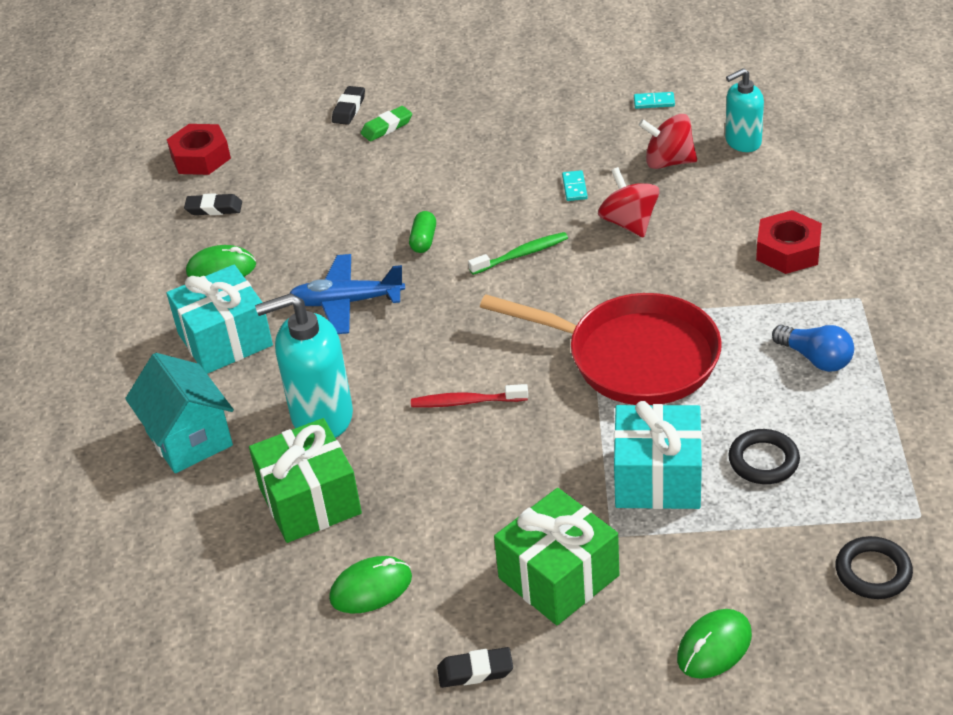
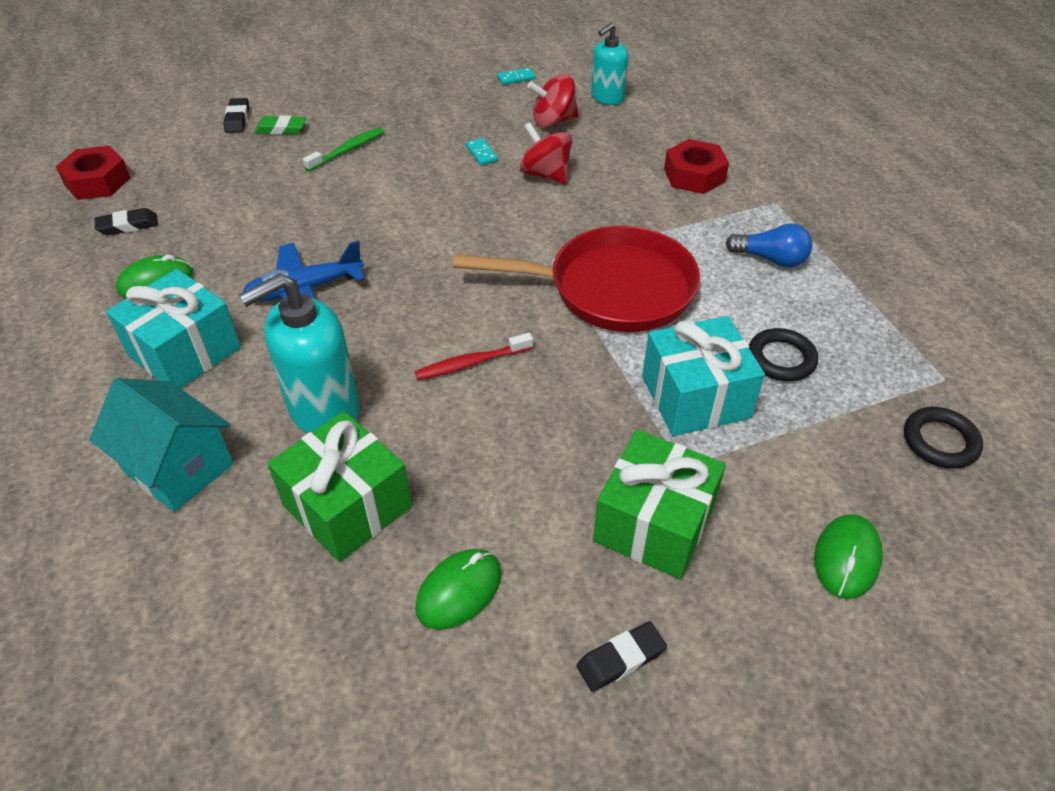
camera: 25 degrees left, 5 degrees up
(387, 127) = (281, 129): green eraser -> green eraser turned 60 degrees clockwise
(423, 240) = (360, 220): green capsule -> none
(521, 254) = (460, 217): green toothbrush -> green toothbrush (347, 150)

